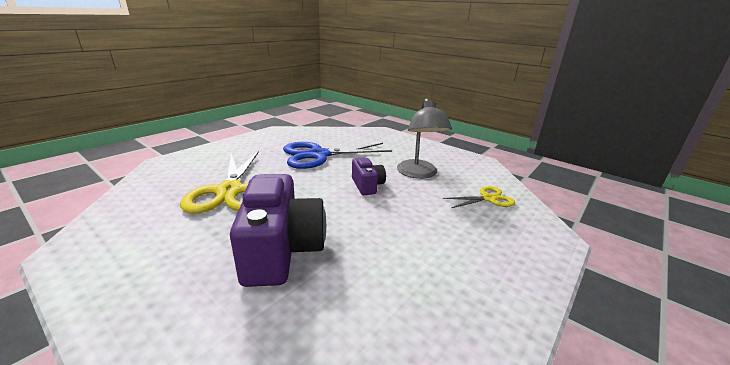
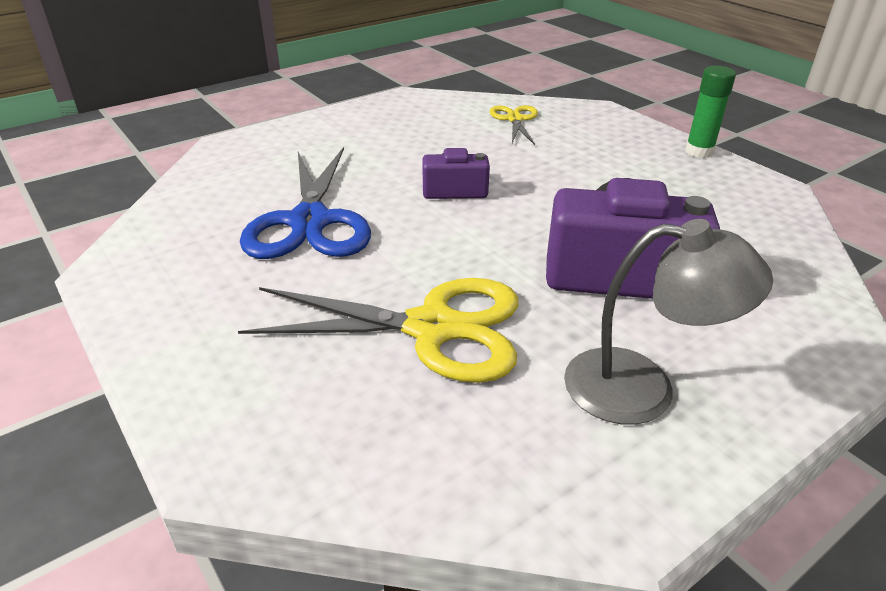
camera: 75 degrees left, 10 degrees up
(419, 174) = (430, 146): grey lamp -> grey lamp (642, 388)
(525, 307) = (699, 151): none -> green glue stick

